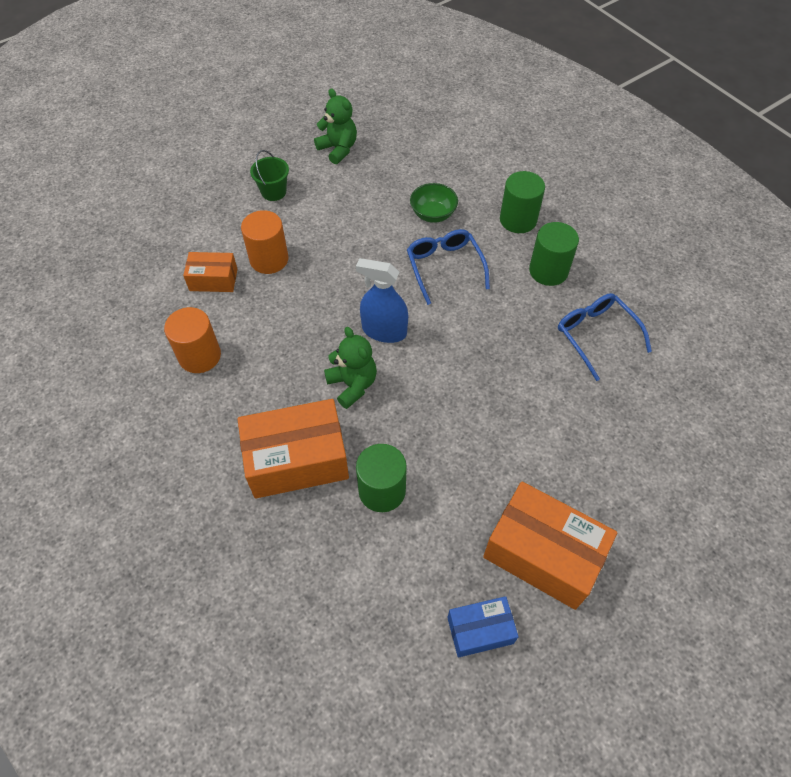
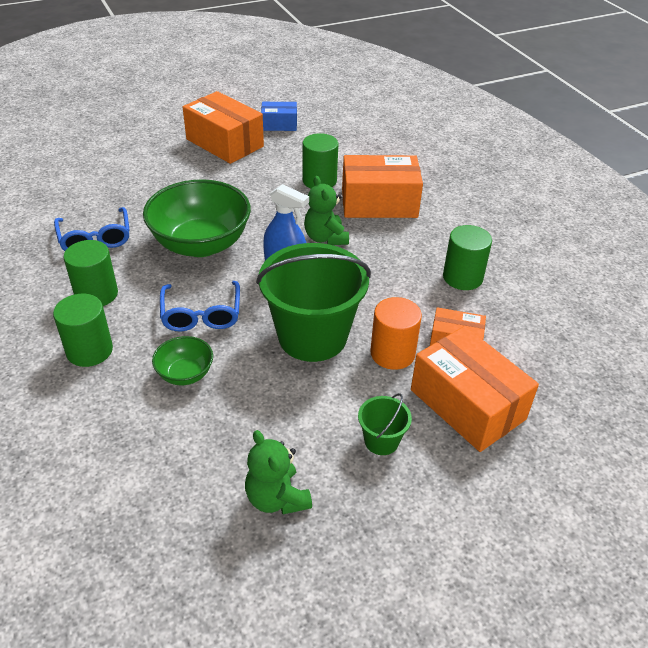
camera: 170 degrees left, 15 degrees down
(200, 356) = (462, 277): orange cylinder -> green cylinder
(208, 227) = (467, 404): none -> orange box
(340, 263) = (312, 336): none -> green bucket
(483, 349) = (201, 244): none -> green bowl

